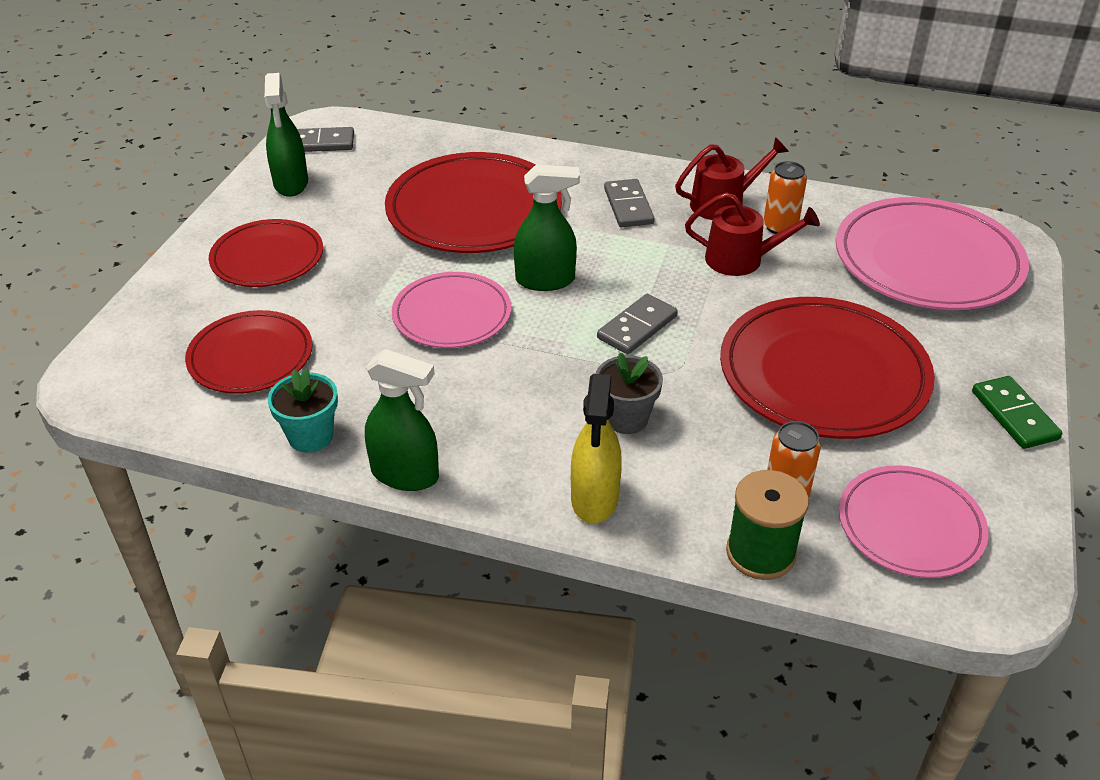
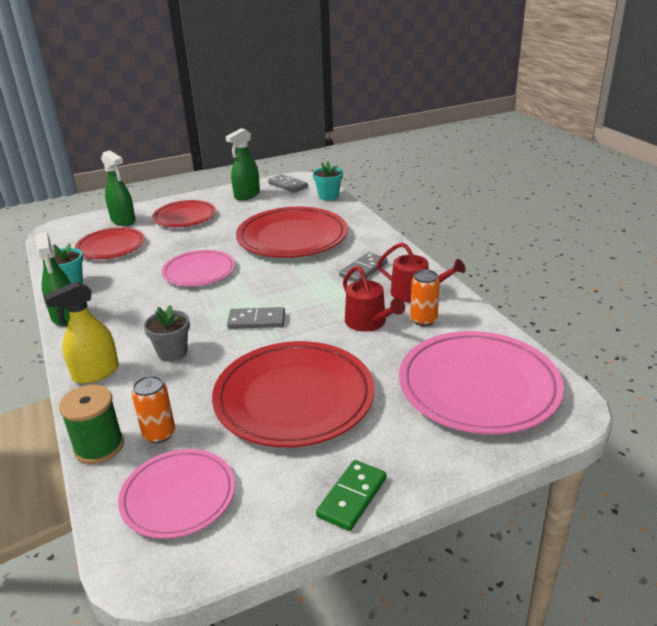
camera: 50 degrees right, 10 degrees down
(407, 134) = (328, 196): none -> turquoise flower pot
(545, 280) = (261, 279): green spray bottle -> green spray bottle (123, 220)

